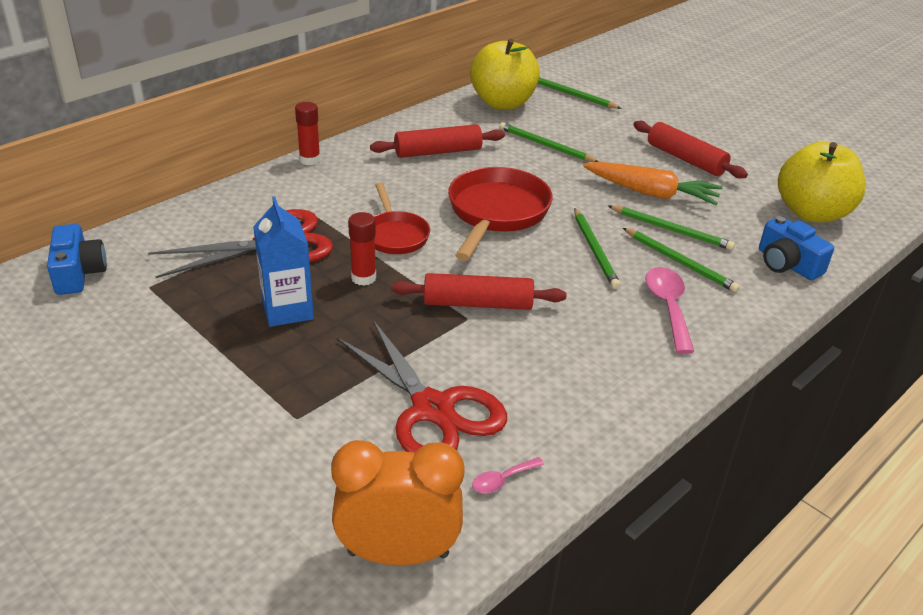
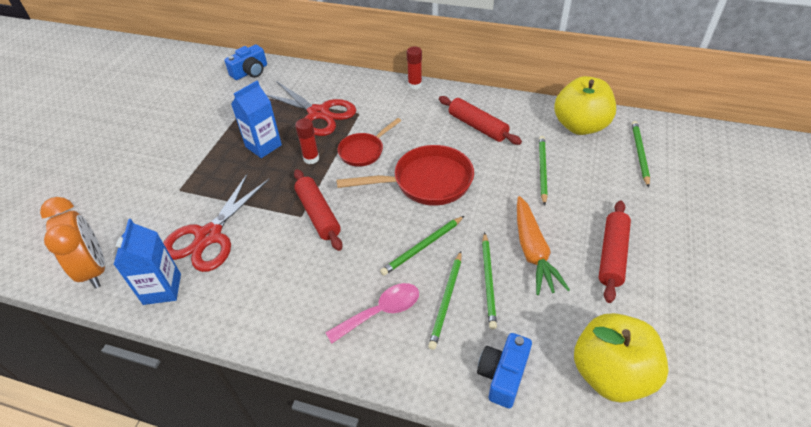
camera: 65 degrees right, 10 degrees up
(502, 480) = (162, 289): pink spoon -> blue carton

